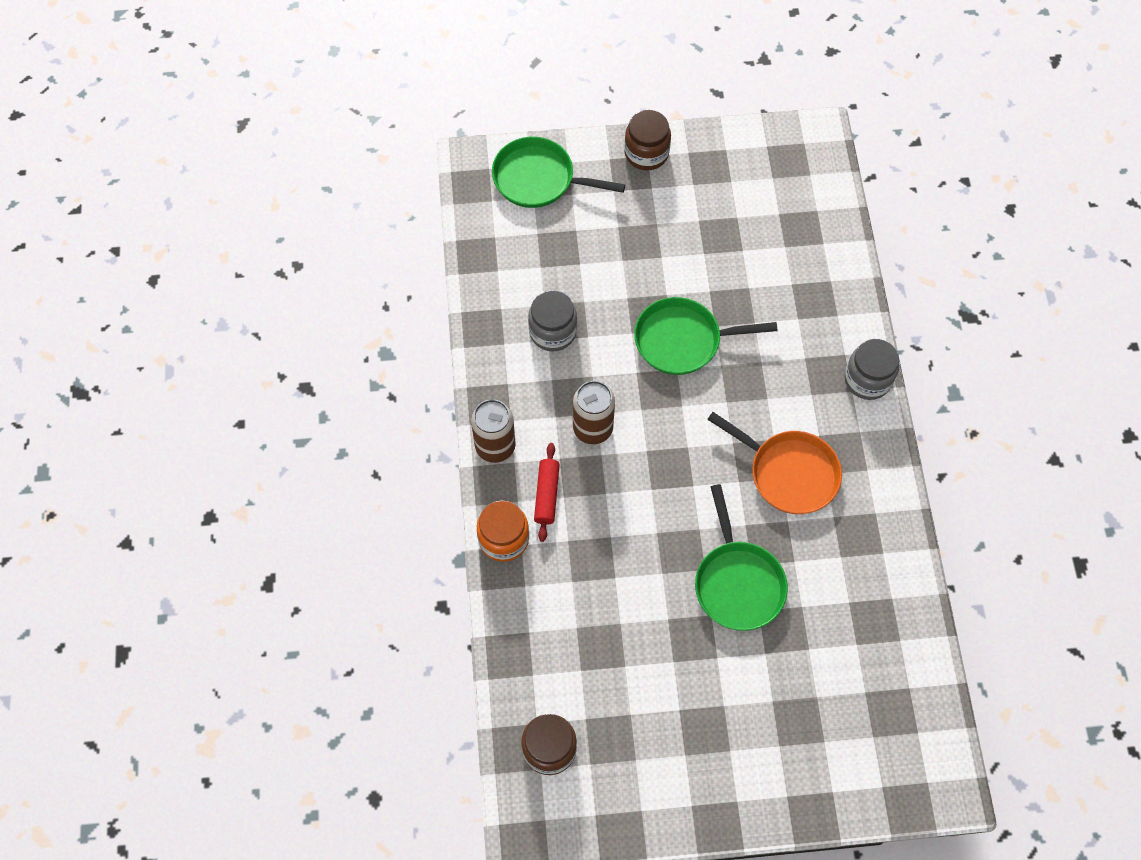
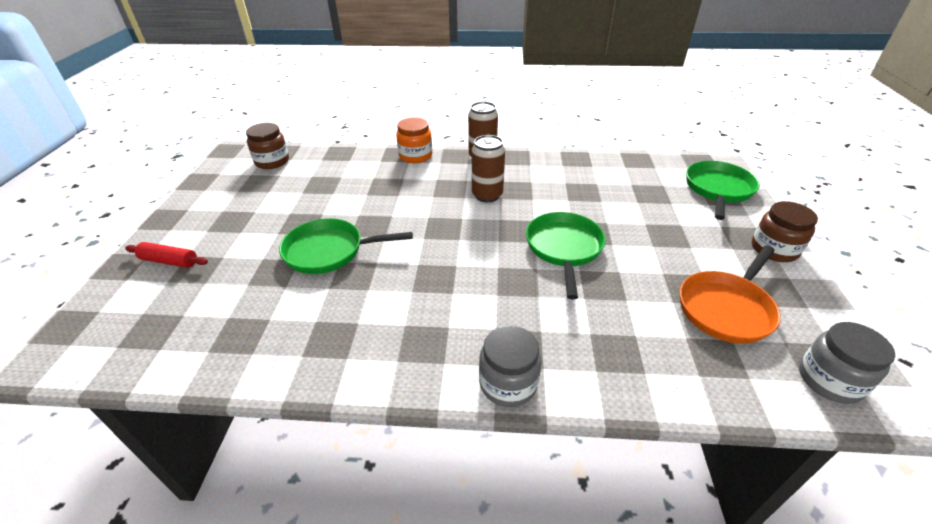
camera: 100 degrees right, 25 degrees down
(546, 495) = (440, 173): red rolling pin -> red rolling pin (169, 261)
(553, 332) = (572, 185): grey jar -> grey jar (829, 380)
(789, 473) = (415, 297): orange pan -> orange pan (726, 308)

